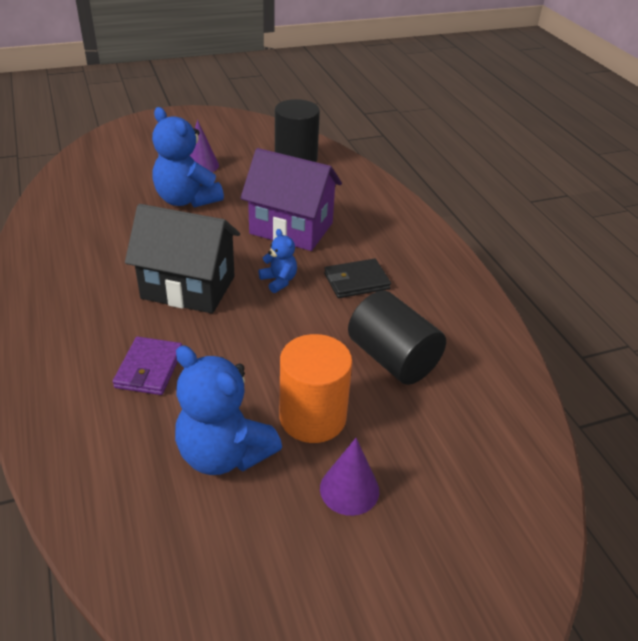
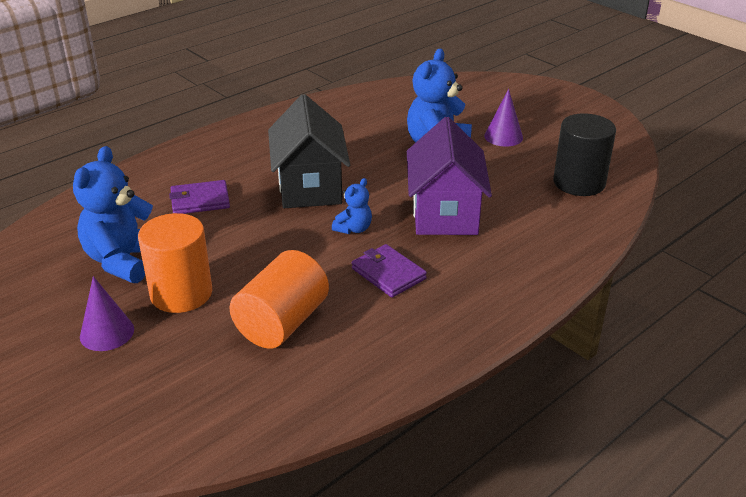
camera: 70 degrees right, 5 degrees down
(356, 281) = (388, 273): black wallet -> purple wallet
(392, 359) = (282, 322): black cylinder -> orange cylinder

